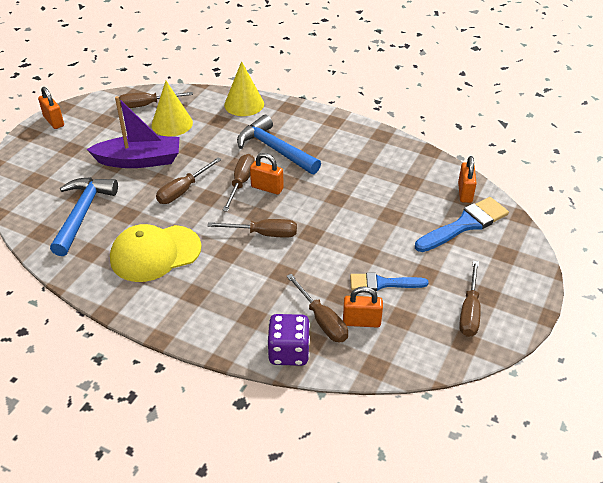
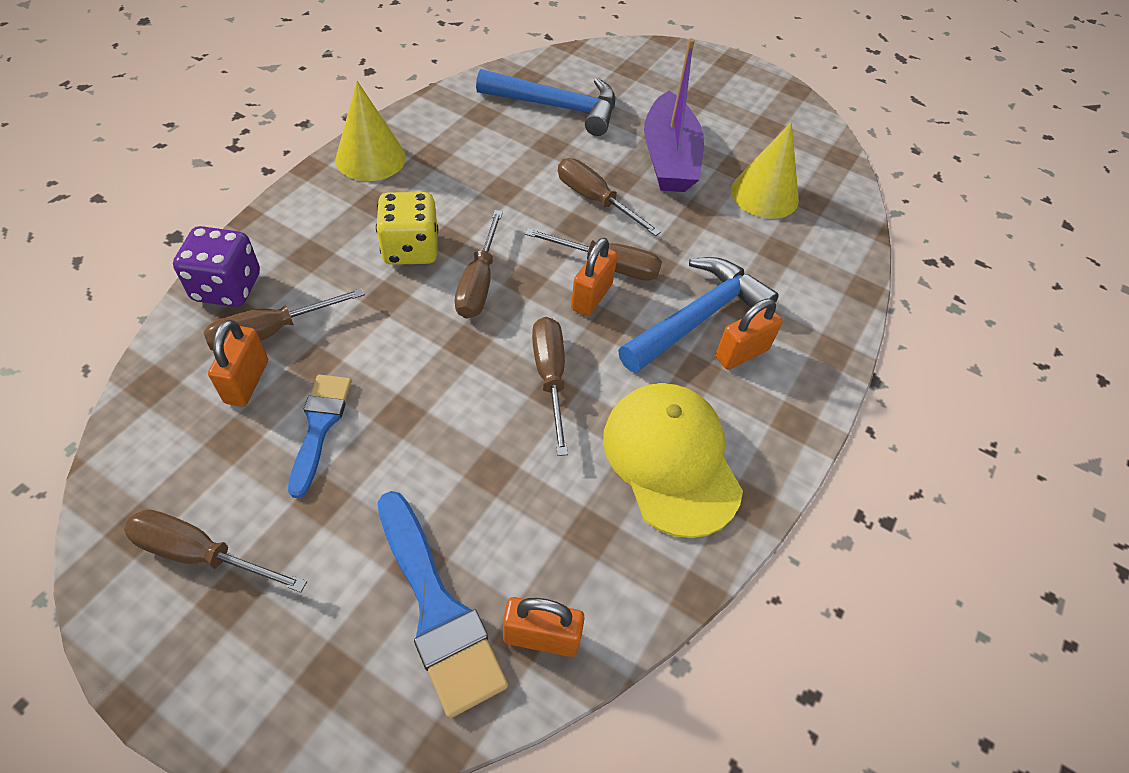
camera: 90 degrees right, 10 degrees up
(54, 121) = (759, 81): orange padlock -> orange padlock (741, 353)
(147, 105) = (812, 169): brown screwdriver -> brown screwdriver (550, 377)
(155, 253) = (464, 168): yellow cap -> yellow cap (671, 459)
(239, 268) = (410, 249): none -> yellow dice
(244, 104) = (833, 287): yellow cone -> yellow cone (370, 158)

